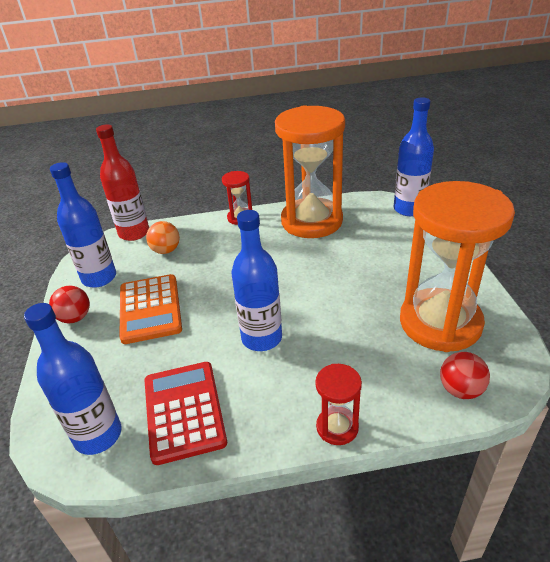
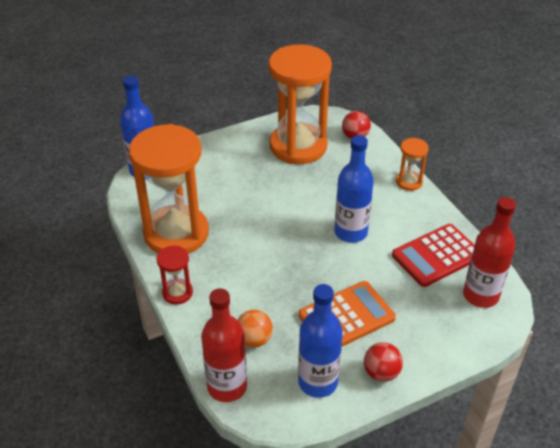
camera: 110 degrees left, 5 degrees up
(98, 435) = (480, 295): blue bottle -> red bottle
(337, 427) = (409, 182): red hourglass -> orange hourglass

